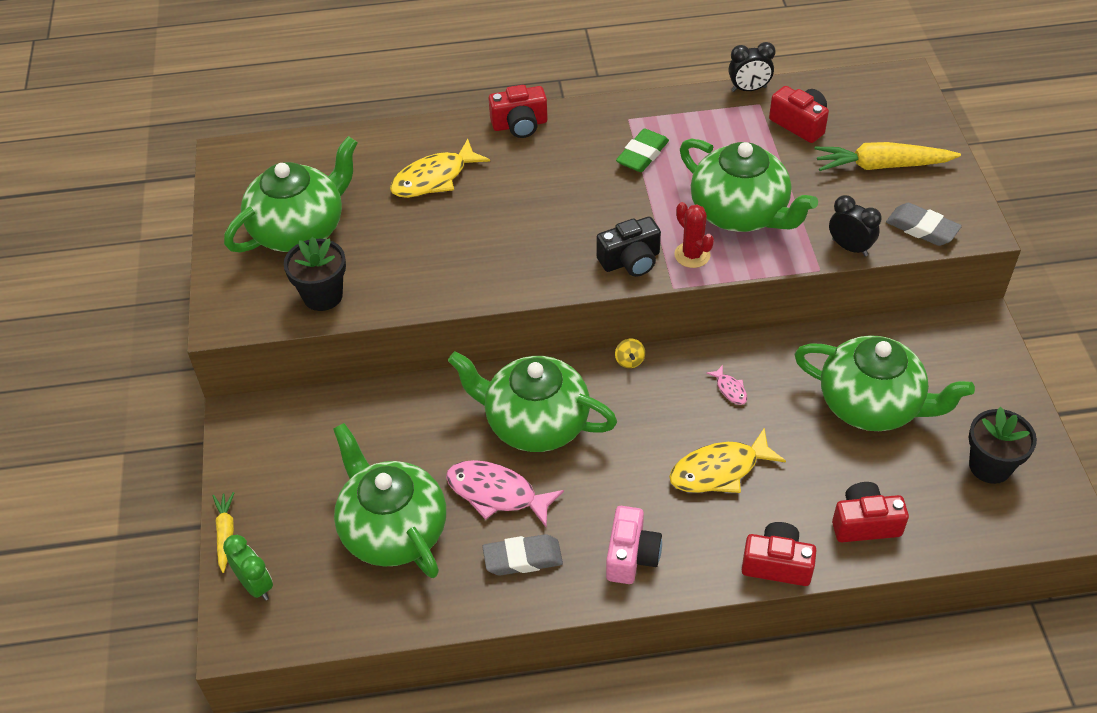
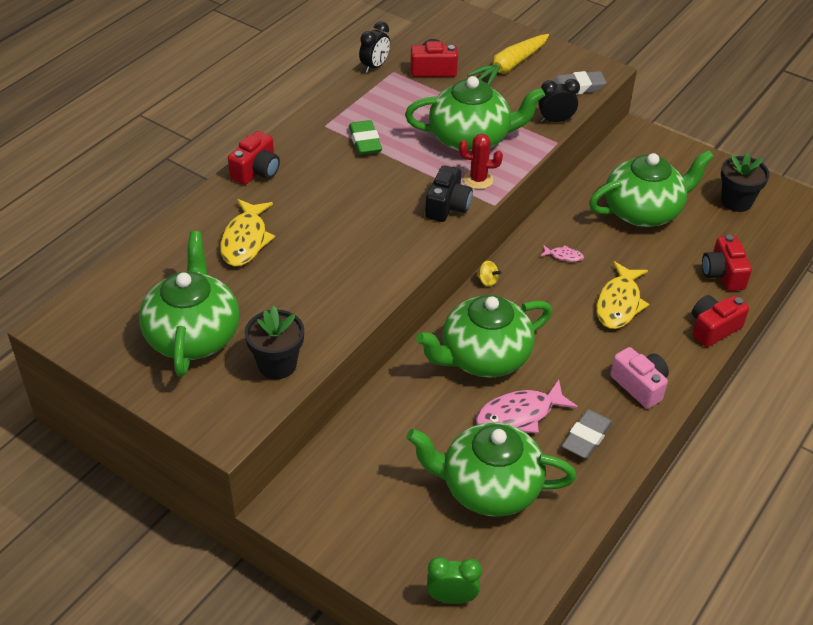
camera: 50 degrees left, 5 degrees down
(225, 534) = (384, 586): yellow carrot -> none
(865, 523) = (723, 274): red camera -> red camera turned 45 degrees counterclockwise

